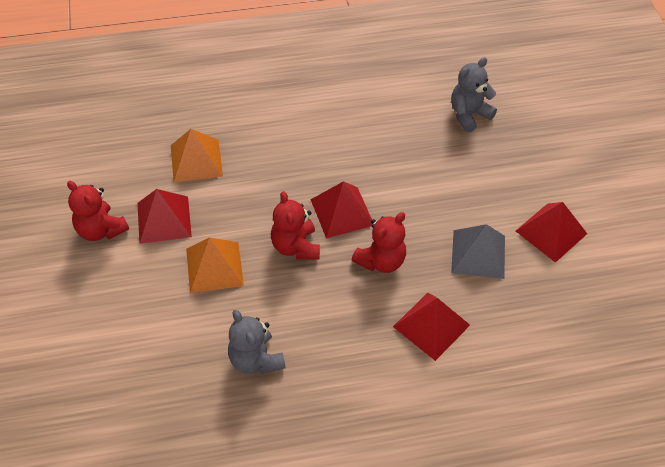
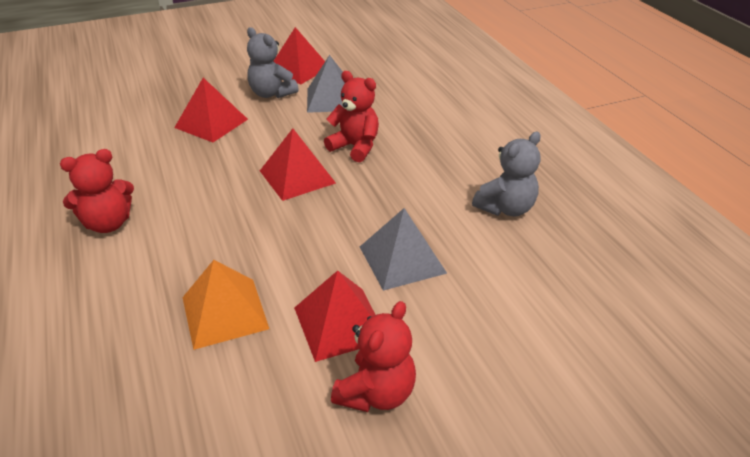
camera: 100 degrees left, 15 degrees down
(214, 267) = (402, 259): orange pyramid -> grey pyramid
(295, 246) = (353, 202): red teddy bear -> red teddy bear (108, 223)
(431, 325) = (417, 116): red pyramid -> red pyramid (211, 123)
(469, 114) = (150, 112): grey teddy bear -> grey teddy bear (271, 93)

